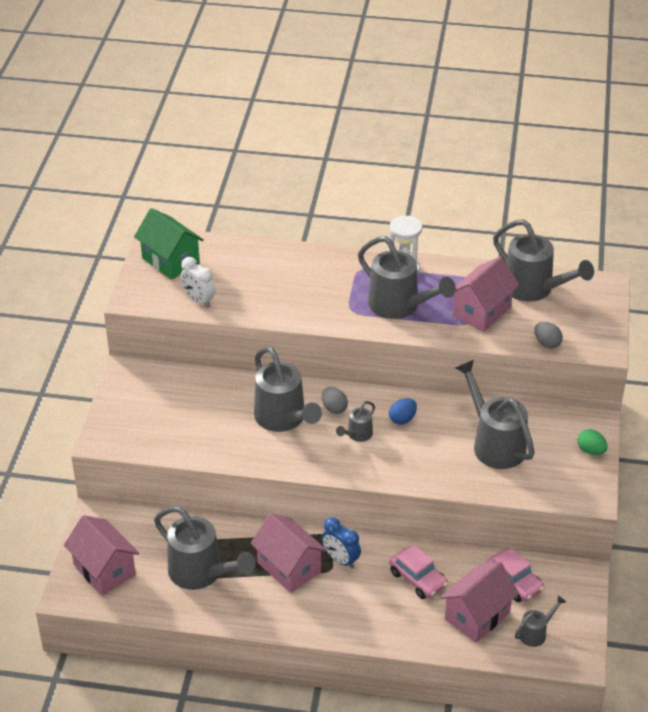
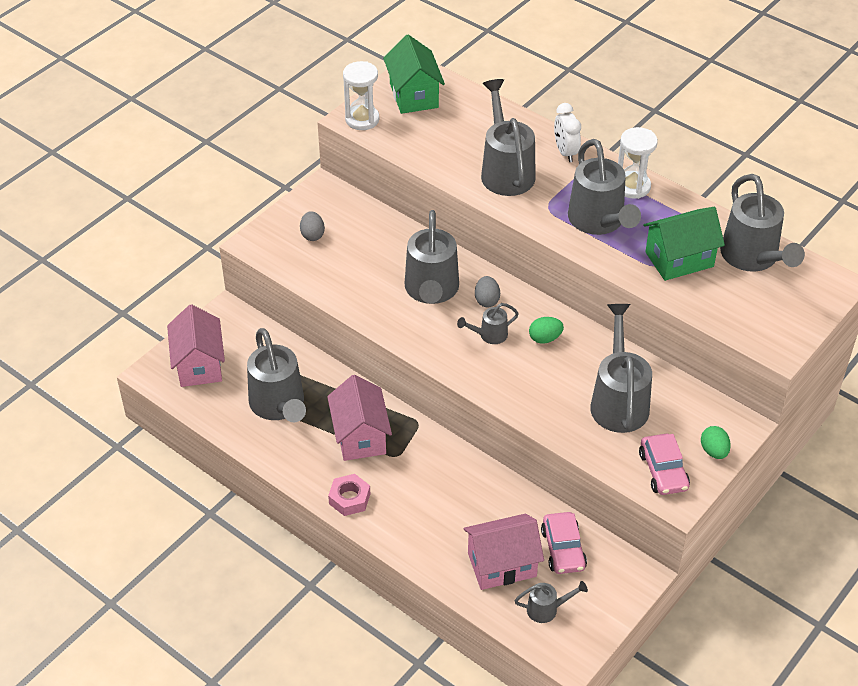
camera: 30 degrees right, 5 degrees up
(142, 296) = (362, 119): none -> white hourglass
(199, 300) = (410, 143): white clock -> white clock (565, 152)
(295, 294) = (505, 170): none -> grey watering can
(318, 621) = (349, 498): none -> pink nut
(341, 560) = (413, 451): blue clock -> none
(402, 419) = (545, 338): blue egg -> green egg
(418, 579) = (471, 503): pink car -> pink car (663, 471)
(481, 311) = (679, 259): pink house -> green house
(547, 343) = (722, 319): grey egg -> grey egg (312, 235)

